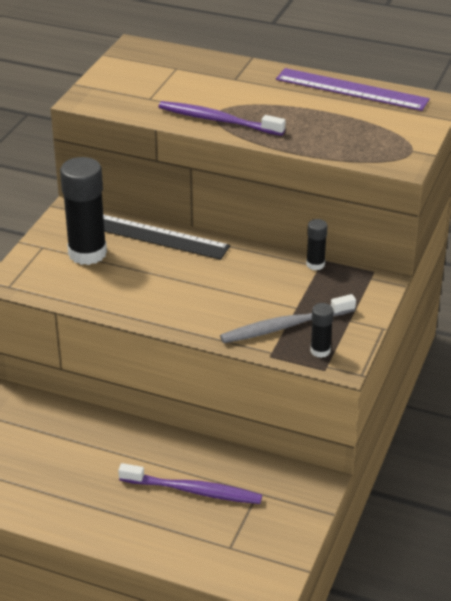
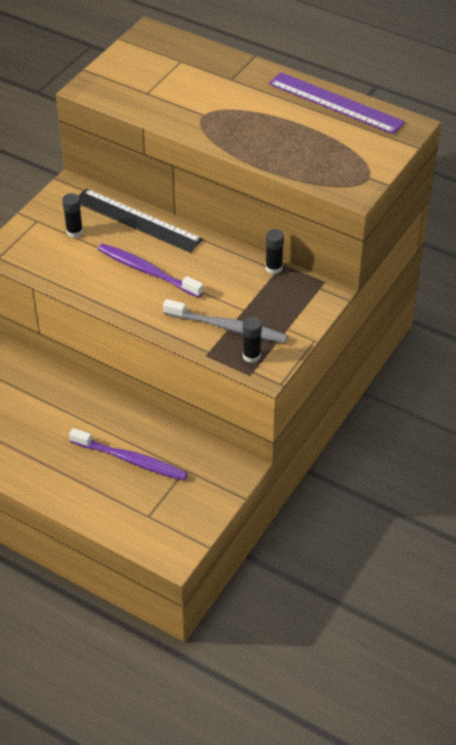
camera: 10 degrees right, 10 degrees up
(87, 253) = (74, 232): black glue stick -> black glue stick, size x0.48
(218, 120) = (201, 124): purple toothbrush -> purple toothbrush (147, 271)
(285, 326) = (228, 327): grey toothbrush -> grey toothbrush turned 150 degrees counterclockwise

